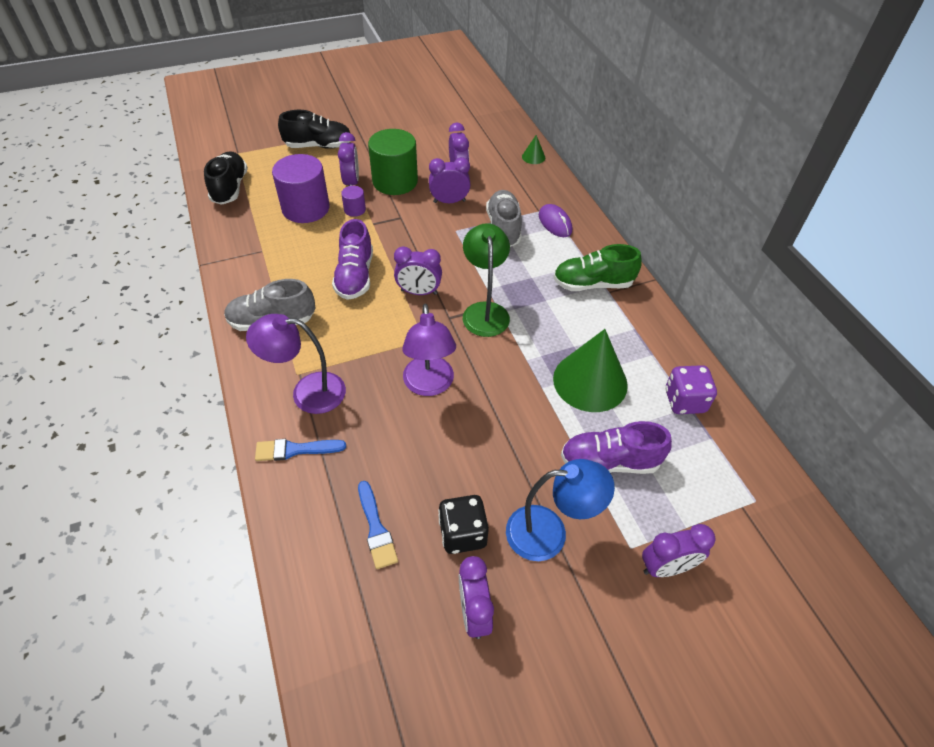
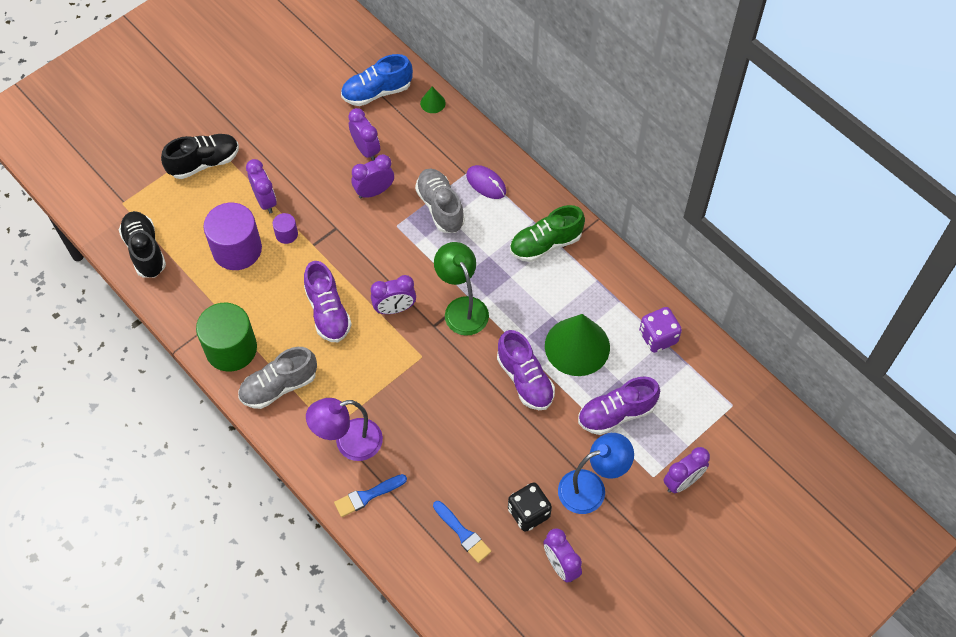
camera: 20 degrees left, 10 degrees up
(395, 181) = (308, 184): green cylinder -> green cylinder (231, 349)
(429, 385) = (447, 399): purple lamp -> none
(488, 139) = (377, 92): none -> blue shoe
(520, 394) = (525, 380): none -> purple shoe

